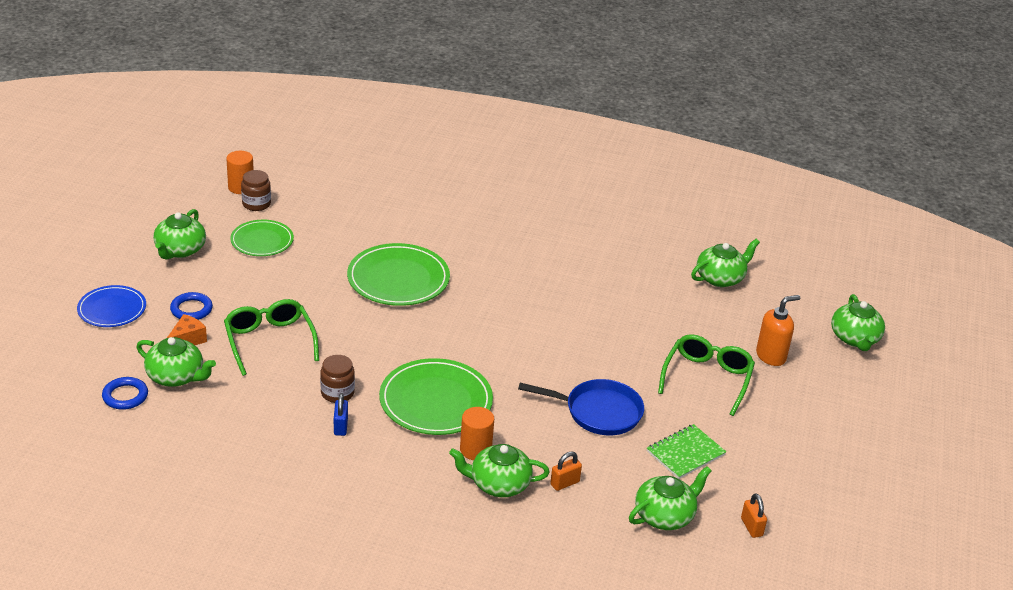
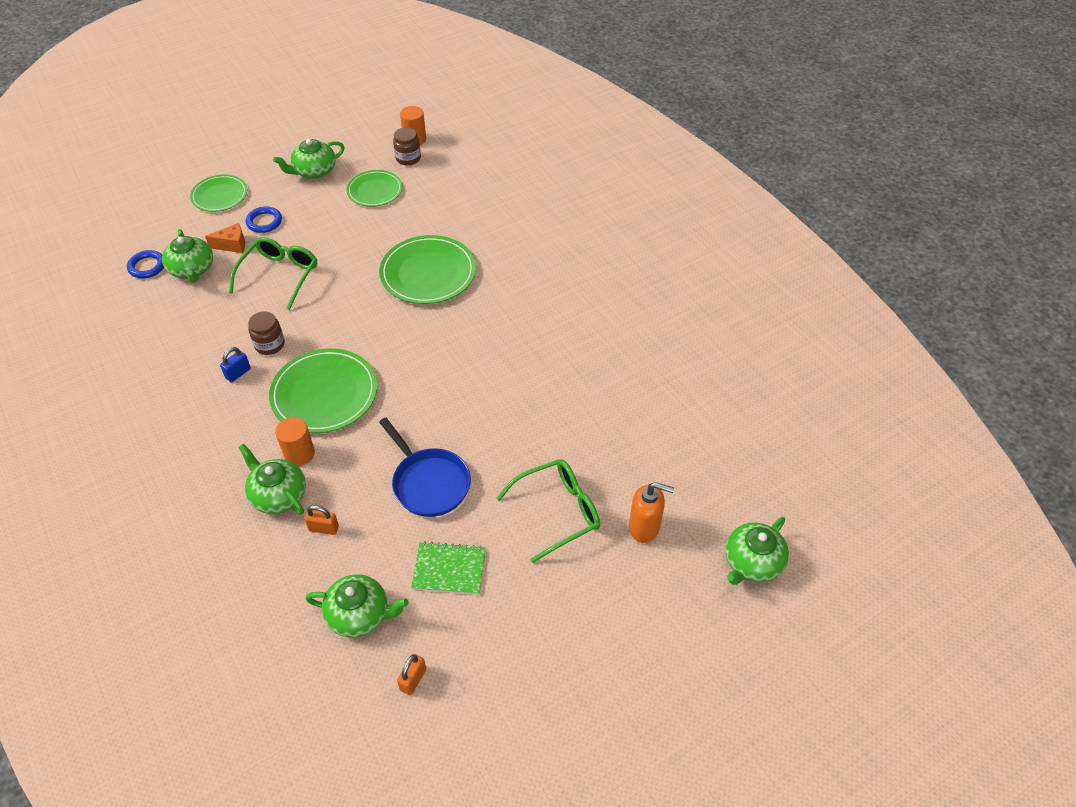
camera: 45 degrees right, 15 degrees up
(112, 309) = (219, 195): blue plate -> green plate
(720, 278) = (696, 421): green teapot -> none

